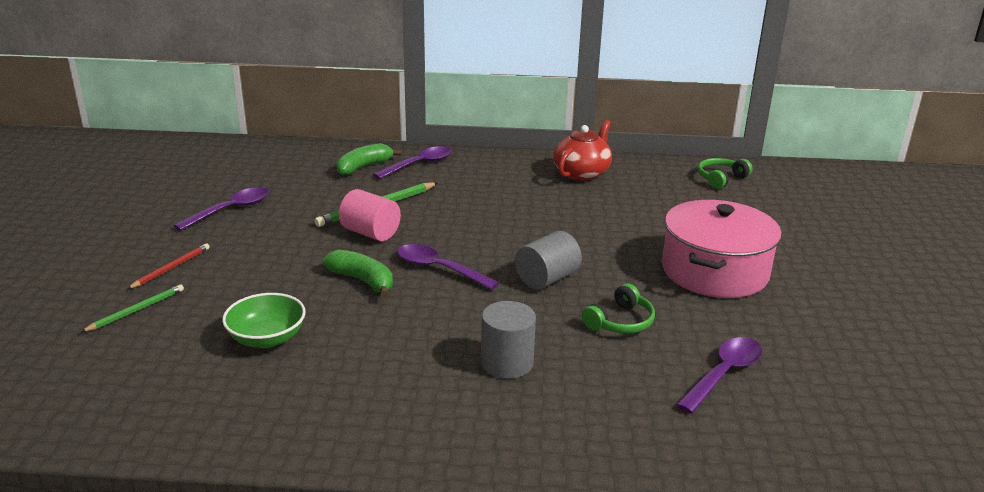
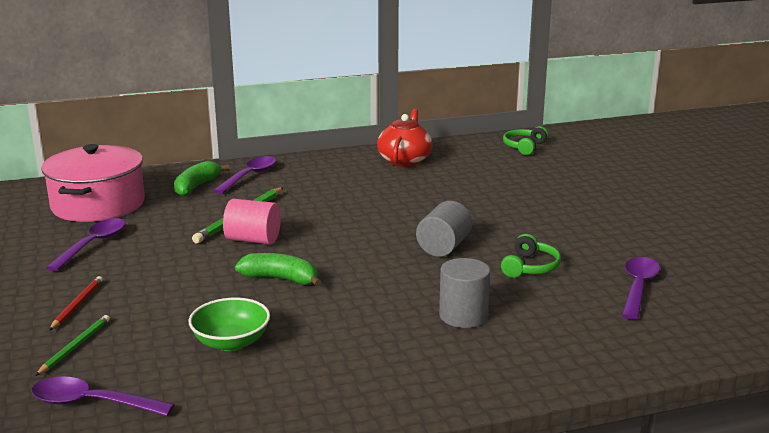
camera: 20 degrees left, 5 degrees down
(439, 269) = (343, 257): purple spoon -> purple spoon (92, 403)
(714, 271) = (574, 216): pink pot -> pink pot (98, 204)

